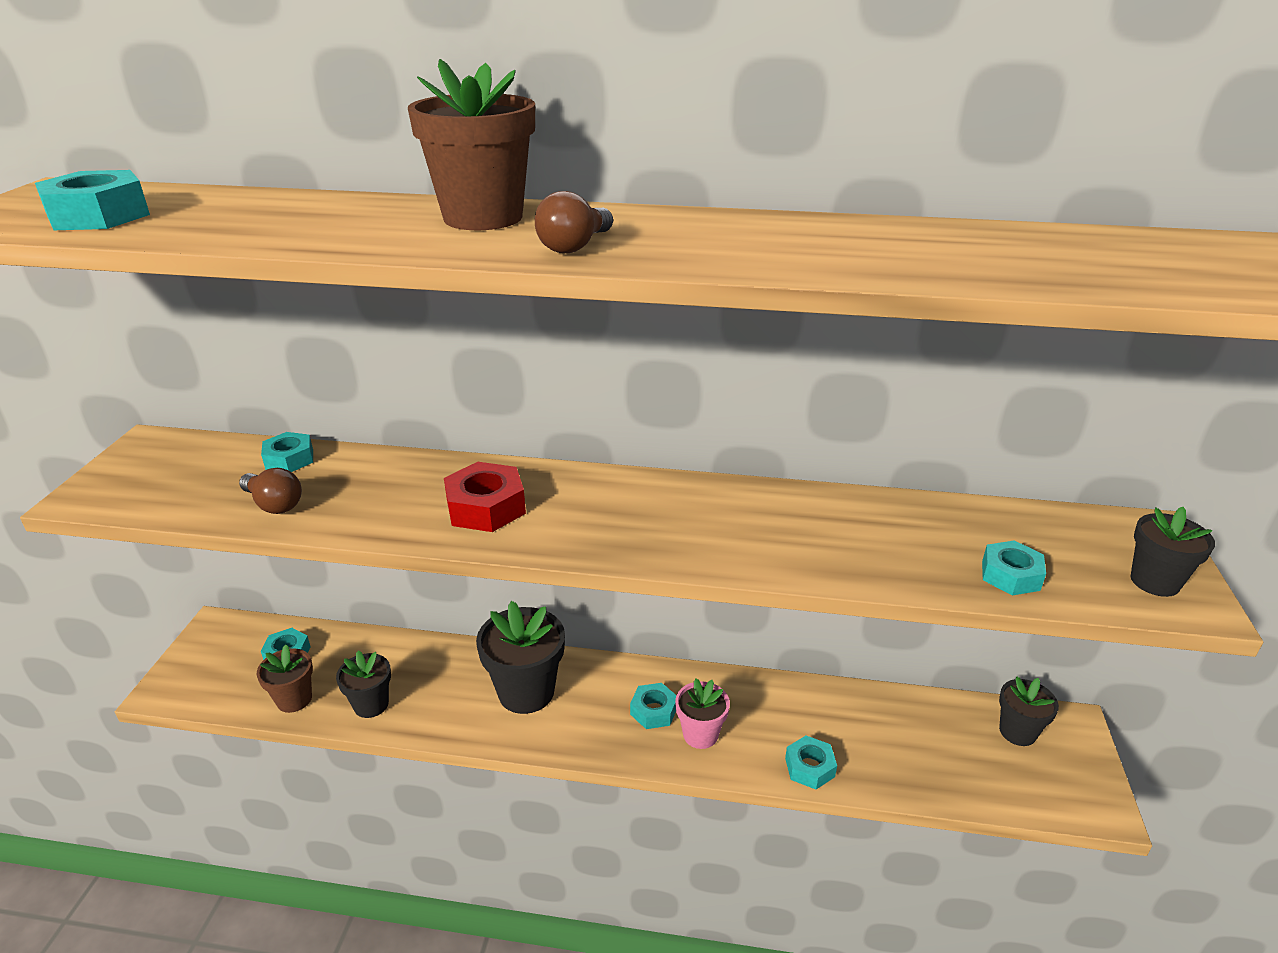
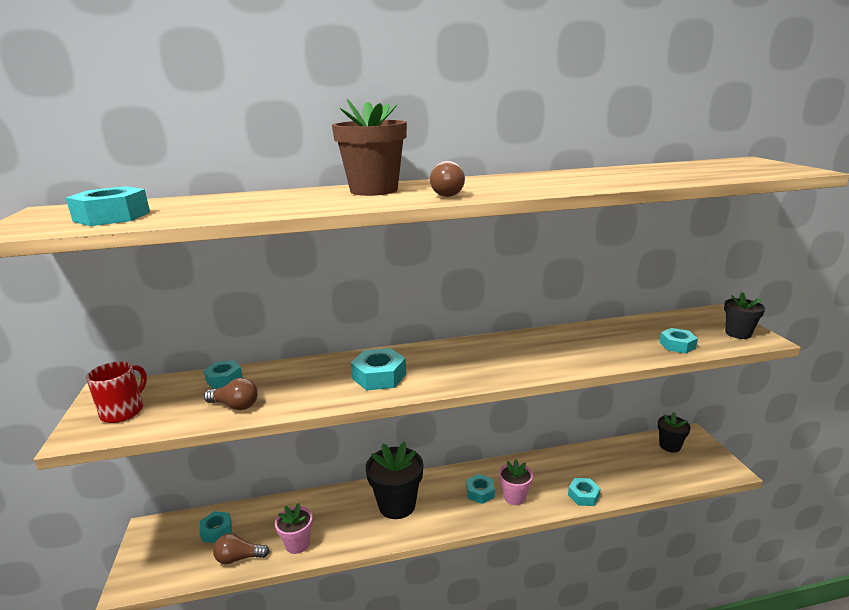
camera: 20 degrees left, 10 degrees down
(147, 477) = (123, 411): none -> red mug
(294, 699) = (239, 558): brown flower pot -> brown light bulb
(371, 704) = (297, 544): black flower pot -> pink flower pot
(486, 507) = (379, 376): red nut -> turquoise nut

